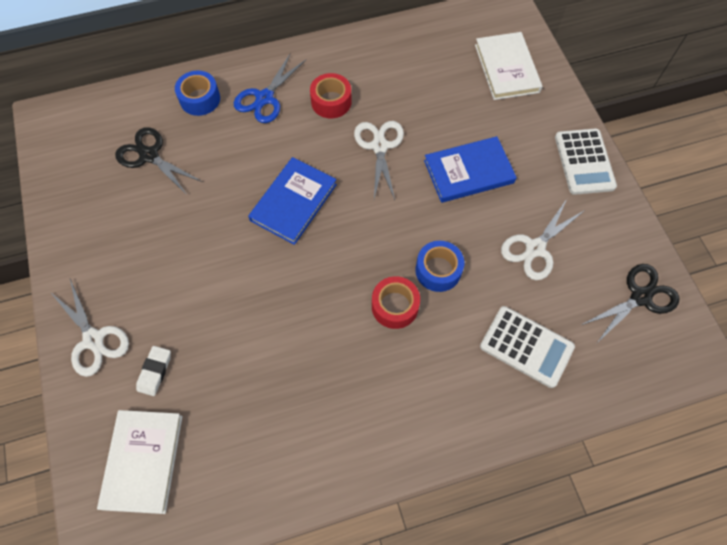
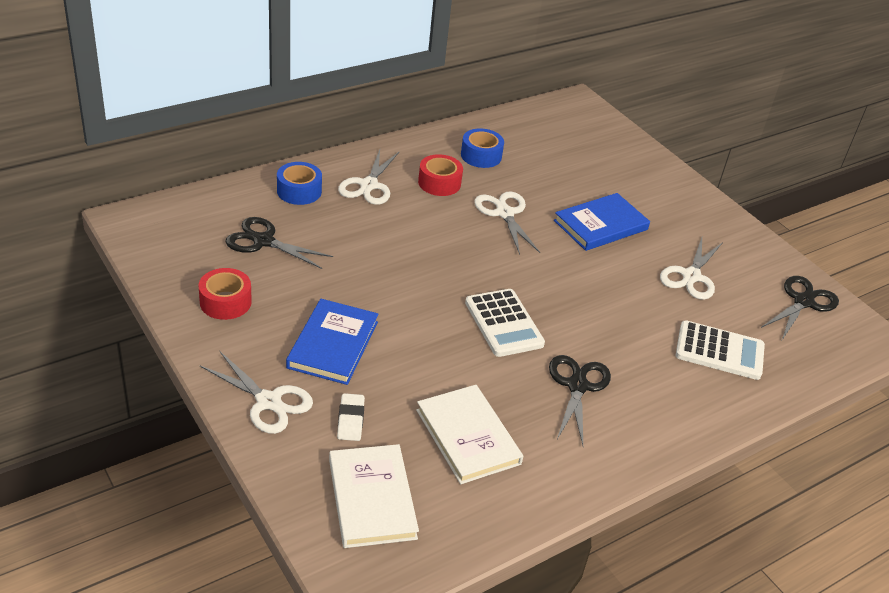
camera: 20 degrees left, 25 degrees down
(264, 98) = (369, 185): blue scissors -> white scissors
(293, 202) = (437, 265): blue book -> blue book (333, 344)
(370, 366) = (577, 385): none -> black scissors
(395, 306) = (579, 335): red tape -> red tape (225, 302)
(438, 270) = (607, 303): blue tape -> blue tape (481, 156)
(506, 68) = (599, 146): white book -> white book (467, 437)
(584, 162) = (704, 208): white calculator -> white calculator (504, 323)

